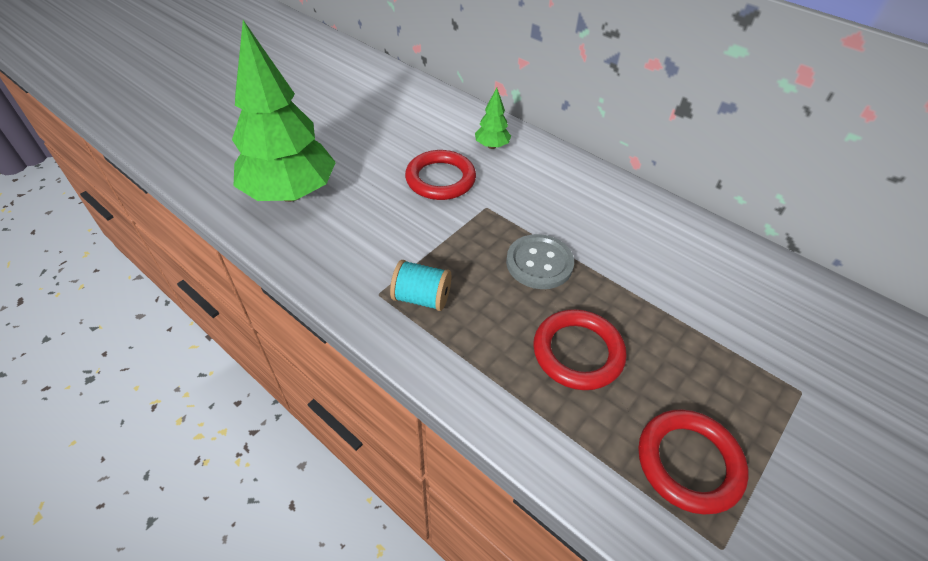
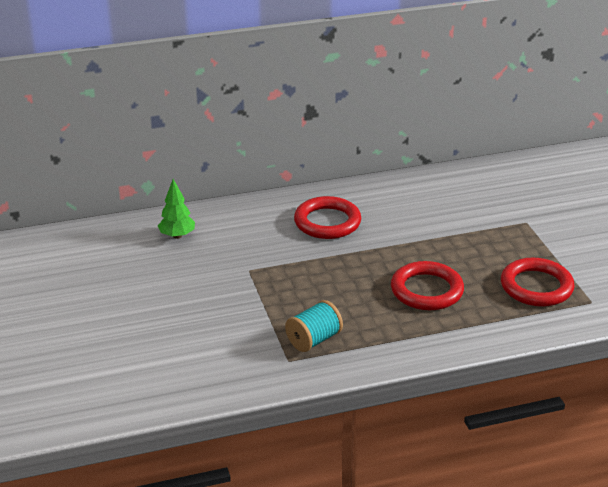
camera: 55 degrees left, 15 degrees down
(291, 193) = (112, 370): green tree -> none
(440, 179) = (189, 279): red ring -> red ring (327, 222)
(539, 263) = (334, 271): grey button -> none

